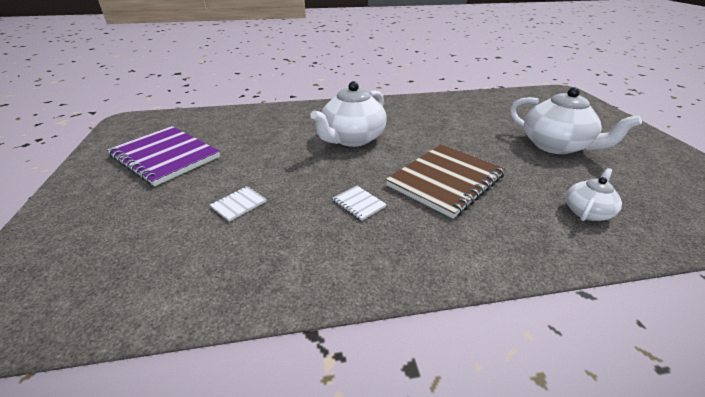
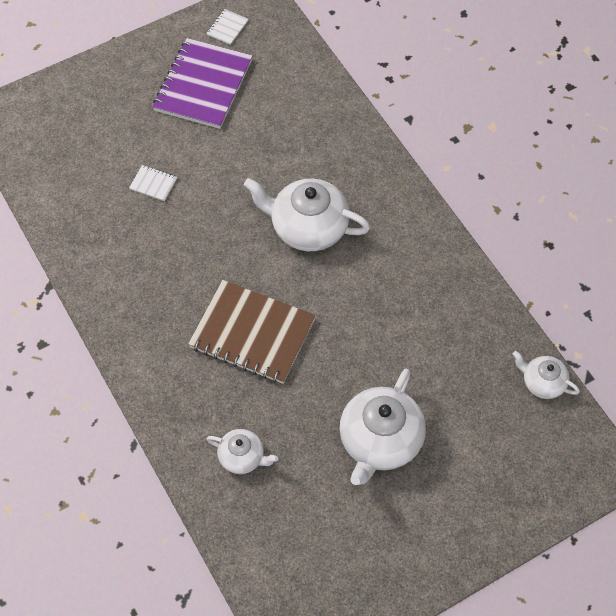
camera: 70 degrees right, 25 degrees up
(359, 204) = (186, 271): white notebook -> white notebook (227, 28)
(505, 94) = (542, 382): none -> white teapot

